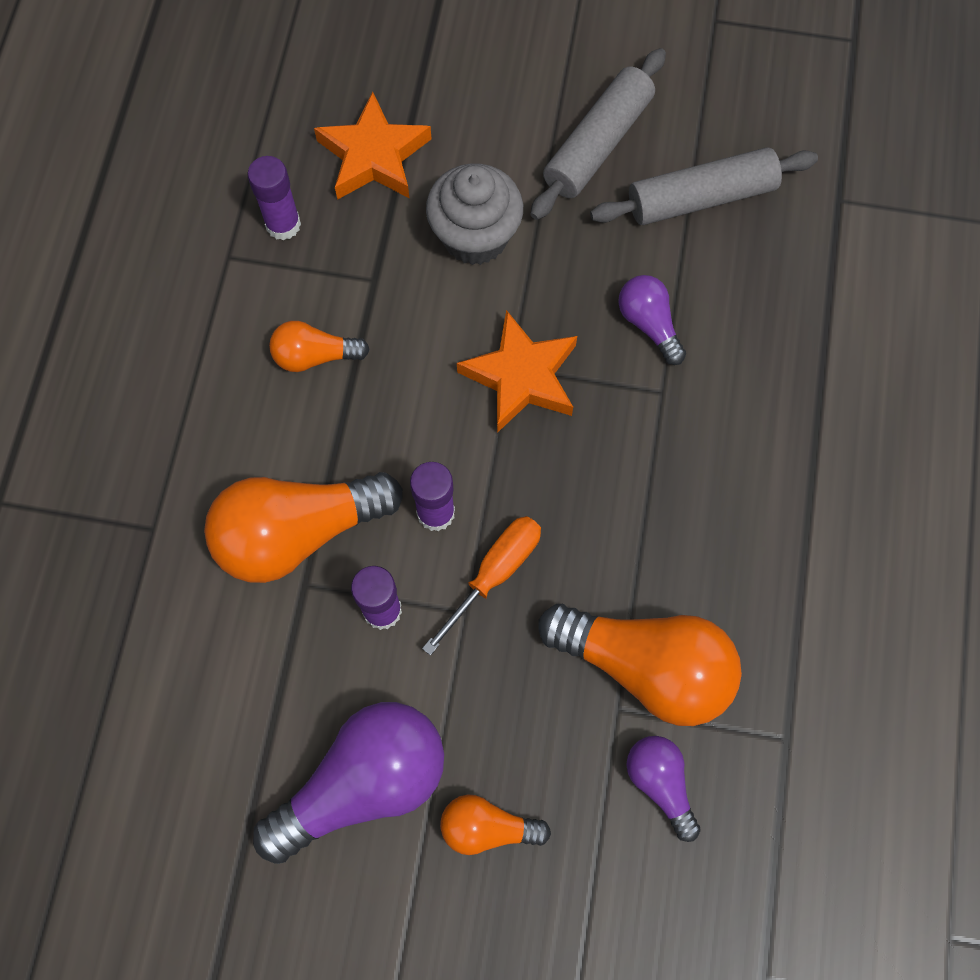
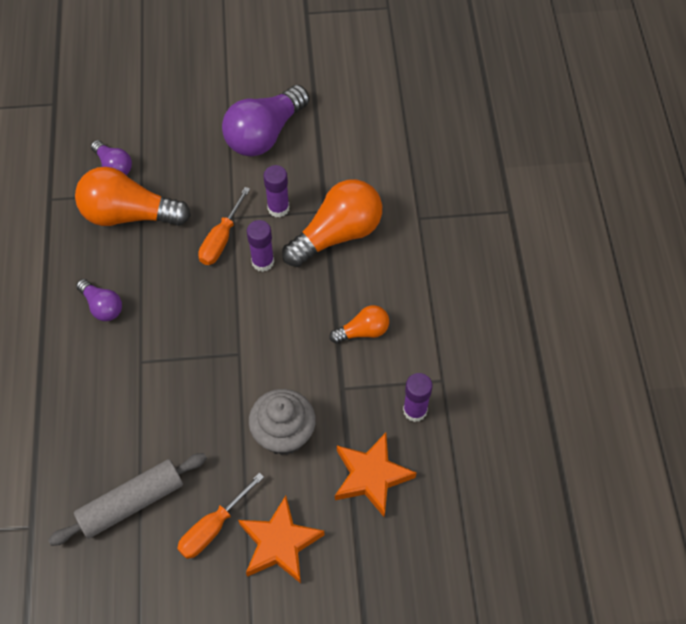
camera: 165 degrees right, 10 degrees down
(487, 827) = (198, 130): orange light bulb -> none
(521, 377) = (231, 349): orange star -> orange star (279, 543)
(597, 144) = (213, 527): grey rolling pin -> orange screwdriver
(649, 324) = (155, 402): purple light bulb -> purple light bulb (102, 306)

